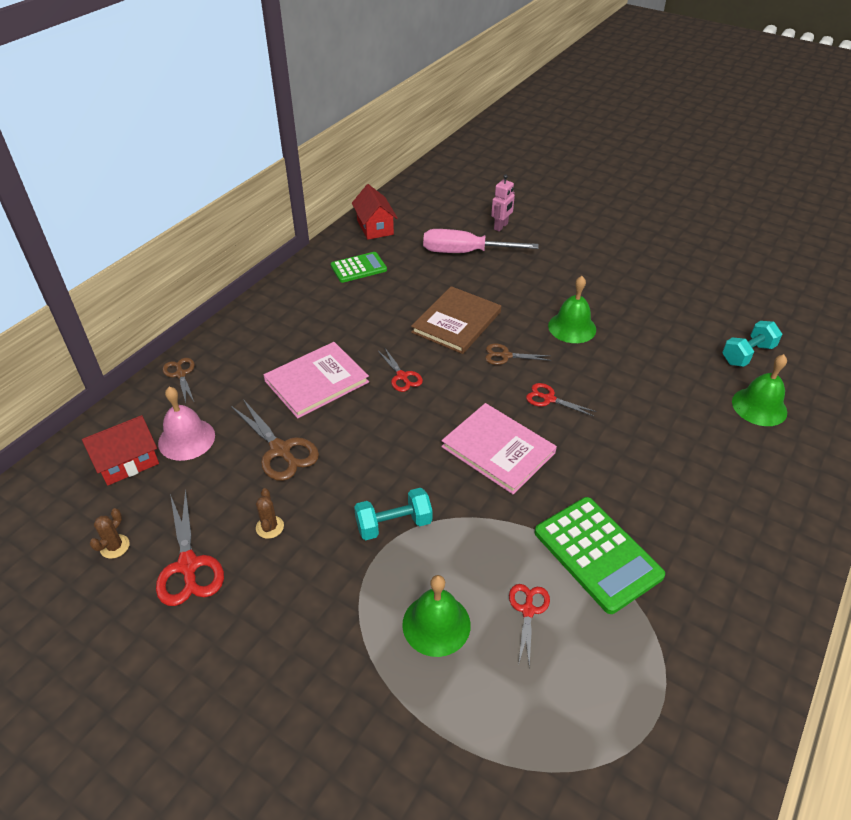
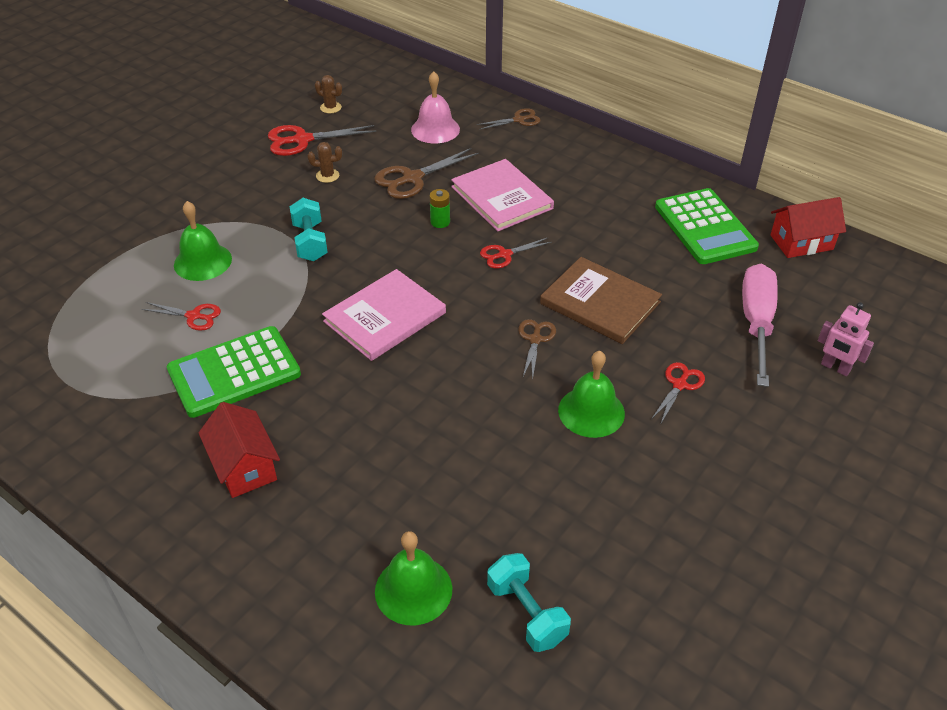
camera: 95 degrees right, 0 degrees up
(127, 462) = (414, 104): red house -> red house (244, 466)
(355, 422) = (440, 222): none -> green battery
(358, 268) = (705, 227): green calculator -> green calculator, size x1.60
(549, 399) = (456, 368): red scissors -> red scissors (679, 385)

